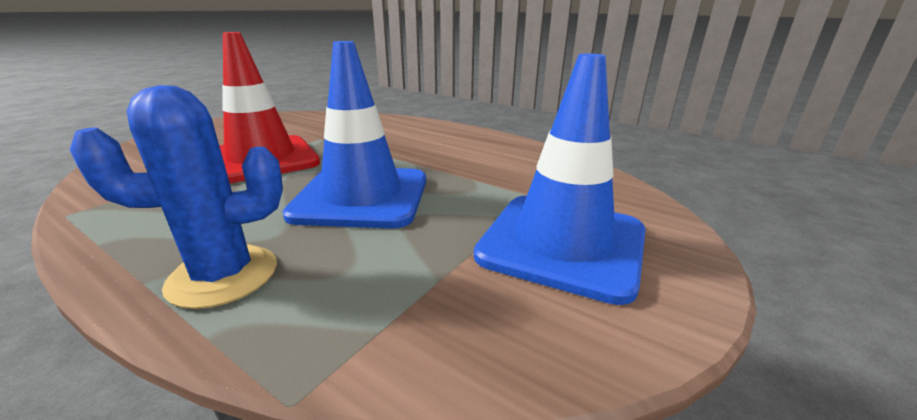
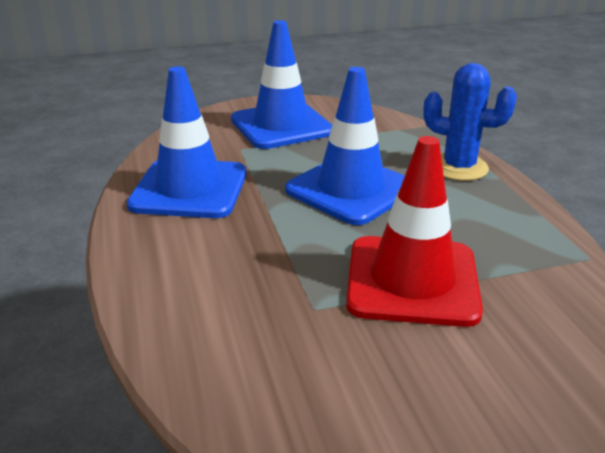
camera: 140 degrees left, 5 degrees up
(496, 157) = (189, 189): none -> blue traffic cone

